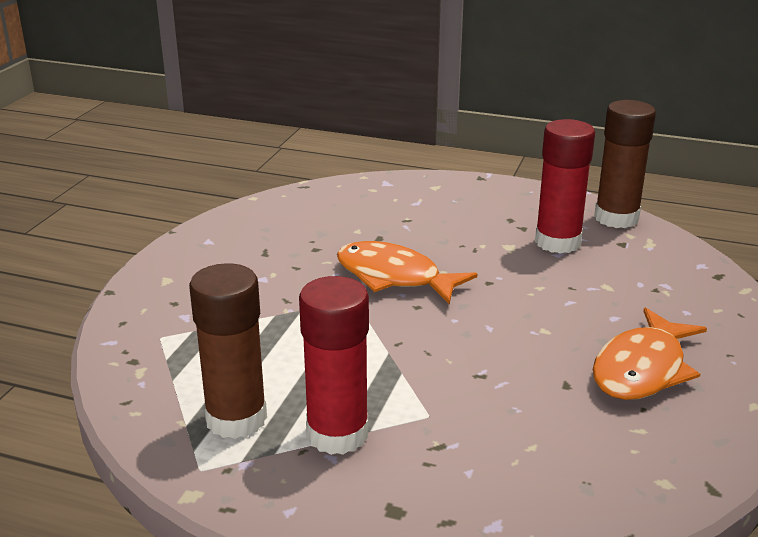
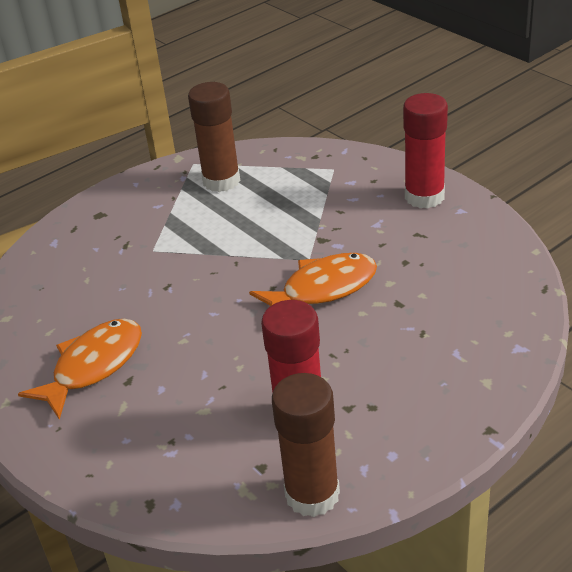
camera: 125 degrees right, 10 degrees up
(337, 434) = (172, 211): red glue stick -> red glue stick (424, 196)
(642, 369) = (93, 366): orange fish -> orange fish turned 60 degrees clockwise

